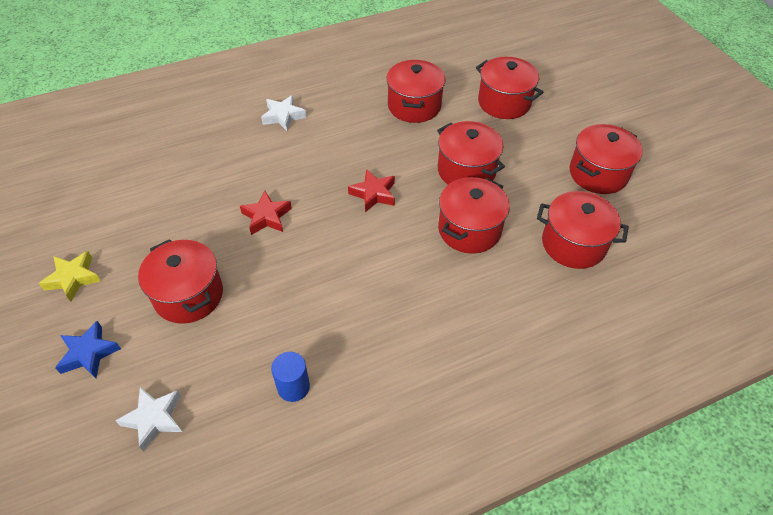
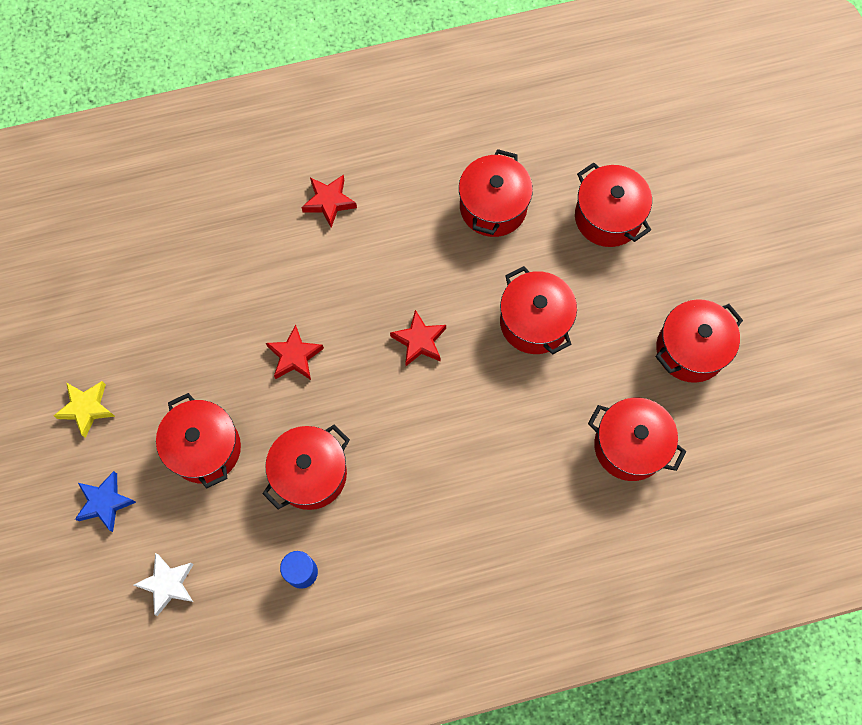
camera: 10 degrees right, 20 degrees up
(283, 116) = (329, 202): white star -> red star
(469, 230) = (518, 408): red pot -> red pot (310, 474)

